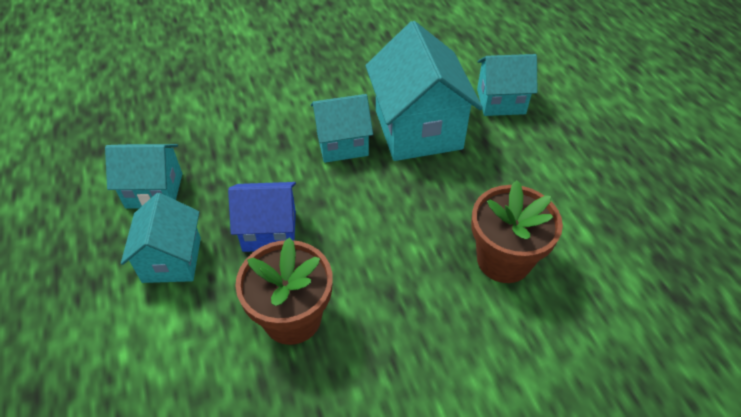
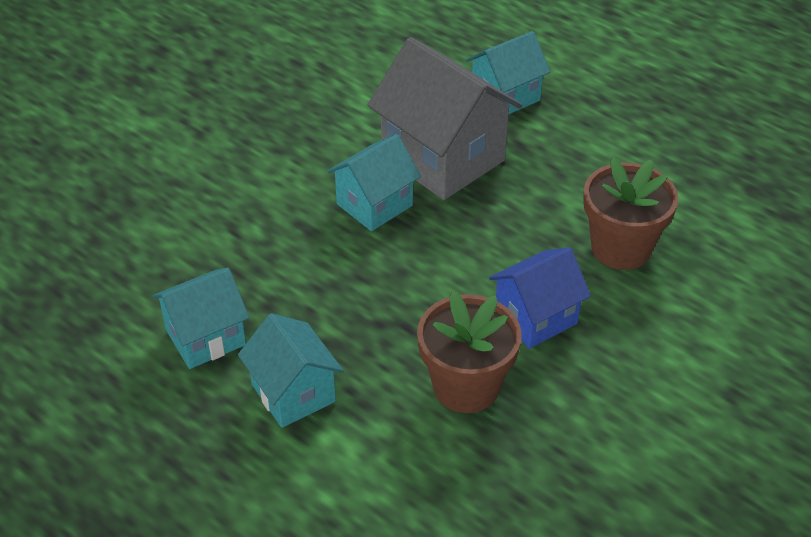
camera: 30 degrees left, 5 degrees down
(269, 231) = (372, 321): blue house -> blue house (535, 318)
(418, 129) = (443, 158): turquoise house -> grey house

